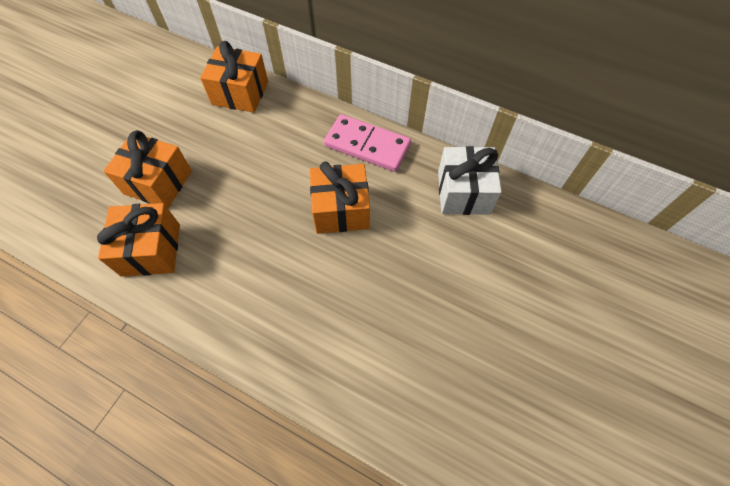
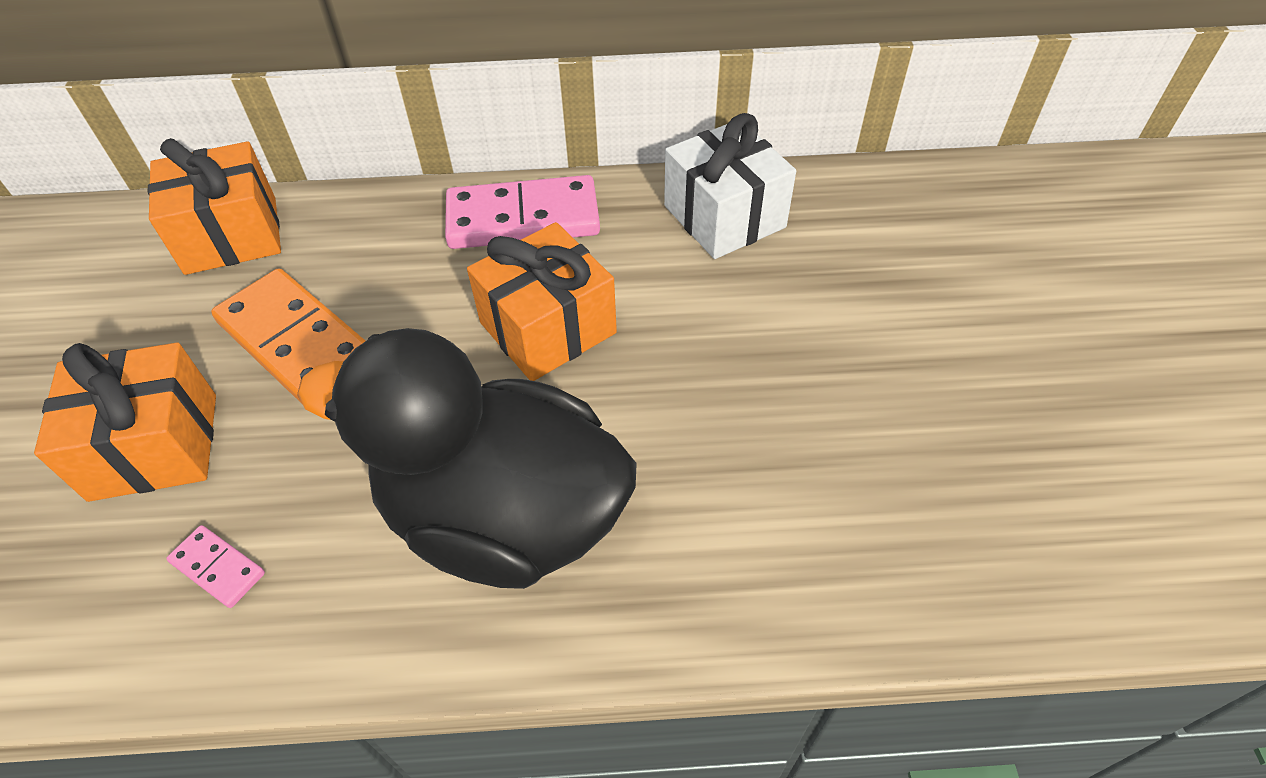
camera: 30 degrees left, 10 degrees down
(151, 250) = (217, 568): orange gift -> pink domino
(236, 161) = (297, 341): none -> orange domino
(265, 290) = (502, 516): none -> black duck

